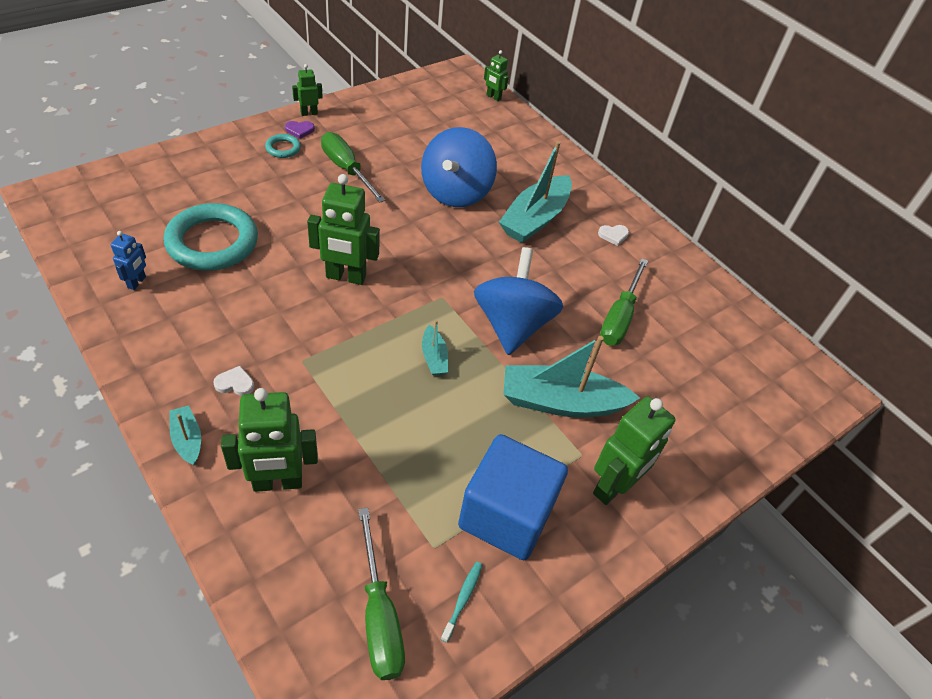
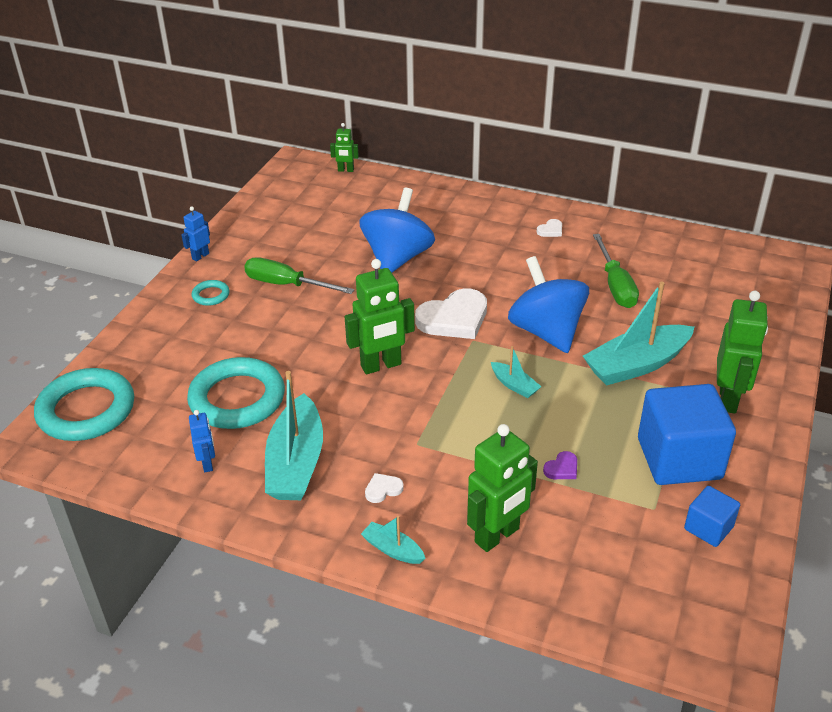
camera: 25 degrees left, 10 degrees down
(105, 191) = (86, 410): none -> turquoise ring
(299, 130) = (208, 274): purple heart -> purple heart (562, 468)
(309, 113) = (200, 256): green robot -> blue robot
(379, 615) = (666, 573): green screwdriver -> none
(446, 269) = (454, 318): none -> white heart
(456, 192) = (397, 258): blue spinning top -> blue spinning top turned 150 degrees counterclockwise
(462, 599) = (708, 528): turquoise toothbrush -> blue cube
(535, 219) = (480, 247): turquoise boat -> turquoise boat (296, 463)

